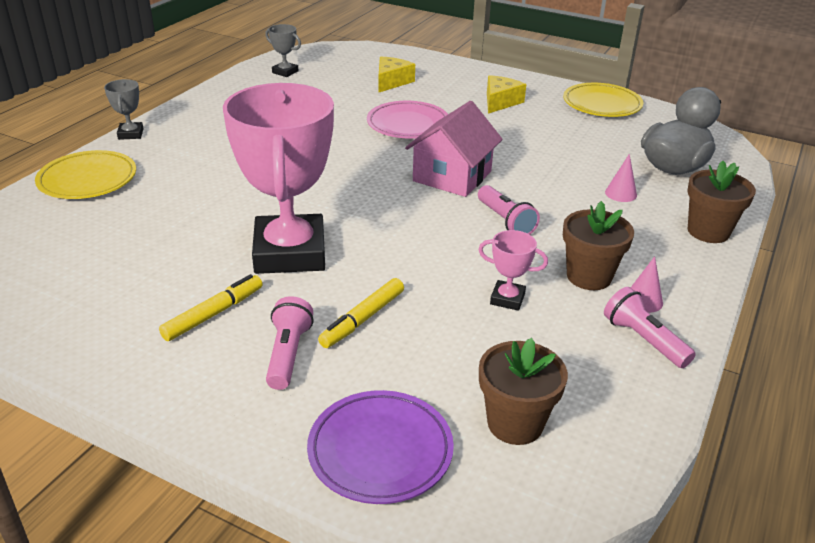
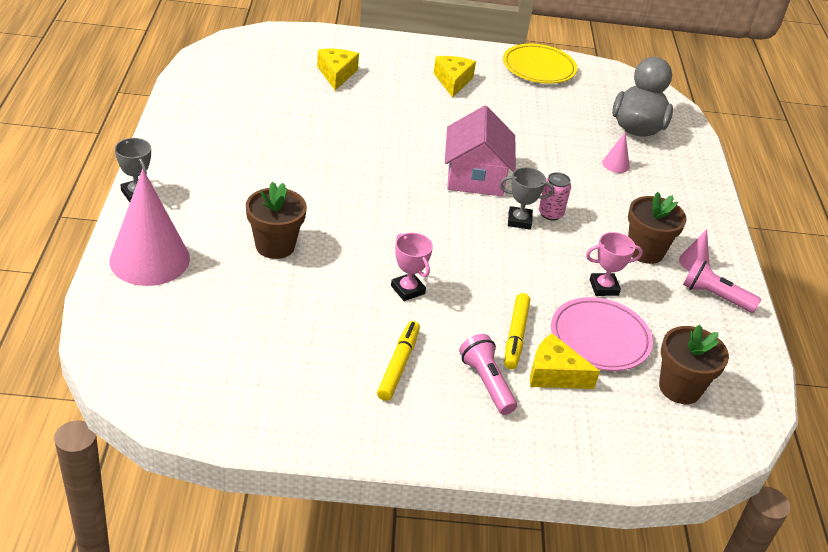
camera: 30 degrees left, 5 degrees up
(88, 180) = (149, 259): yellow plate -> pink cone
(285, 72) = (221, 80): grey trophy -> grey trophy (519, 221)
(290, 252) = (407, 290): pink trophy -> pink trophy, size x0.40
(372, 366) = (554, 374): none -> yellow cheese
(380, 451) = (612, 437): purple plate -> none
(408, 125) = (393, 125): pink plate -> pink plate (599, 338)
(505, 221) = (550, 214): pink flashlight -> pink can
(708, 231) = (698, 187): brown flower pot -> brown flower pot (275, 246)

